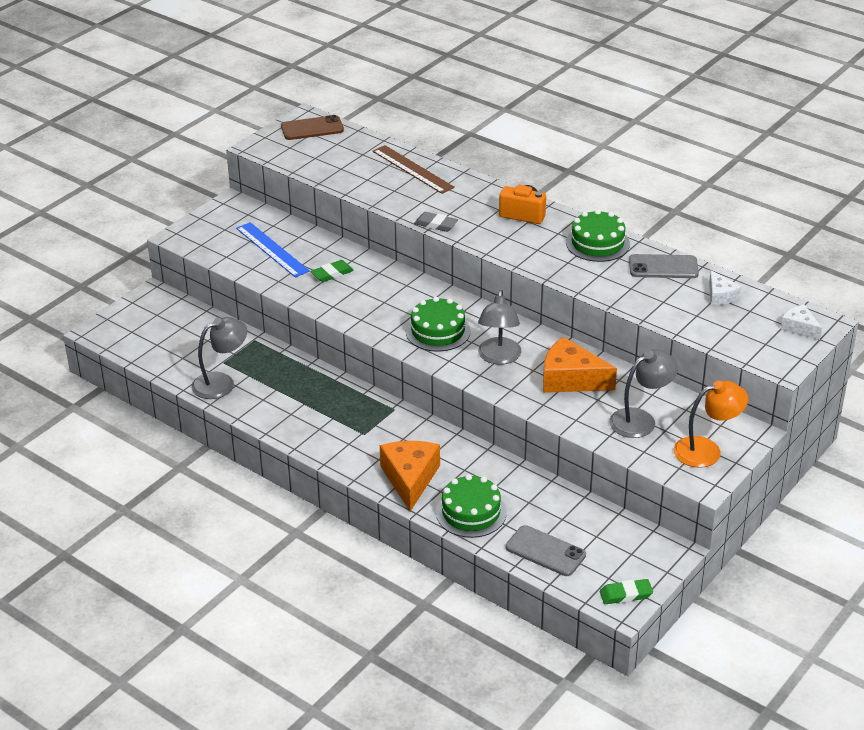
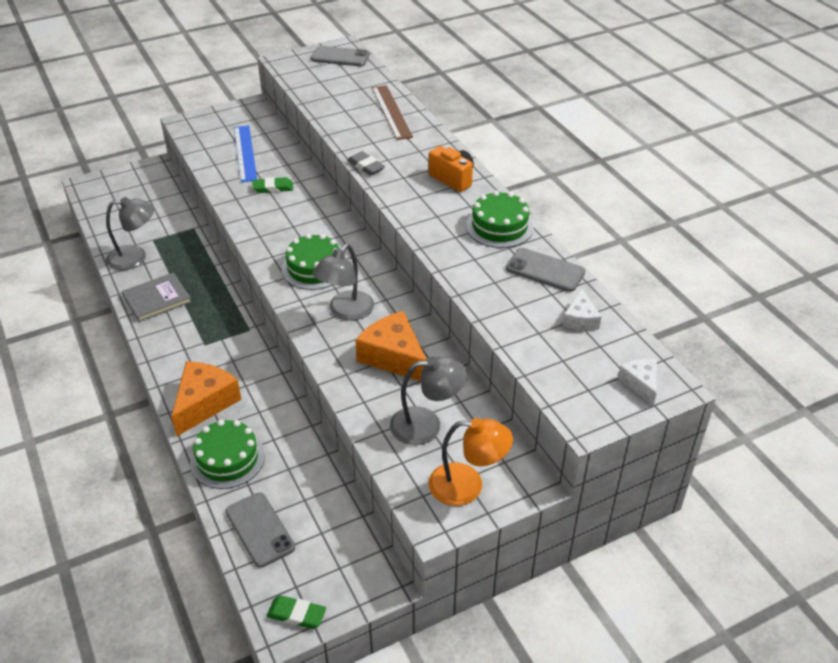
camera: 25 degrees right, 5 degrees up
(280, 411) = (157, 299): none -> grey book
(312, 128) = (340, 57): brown phone -> grey phone

